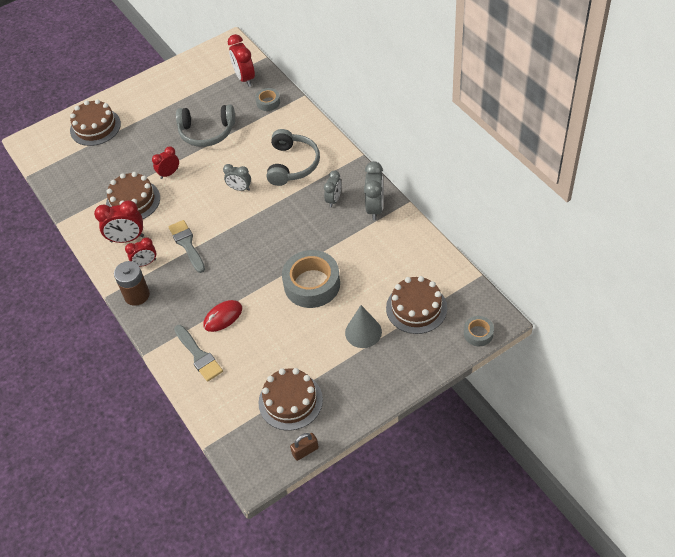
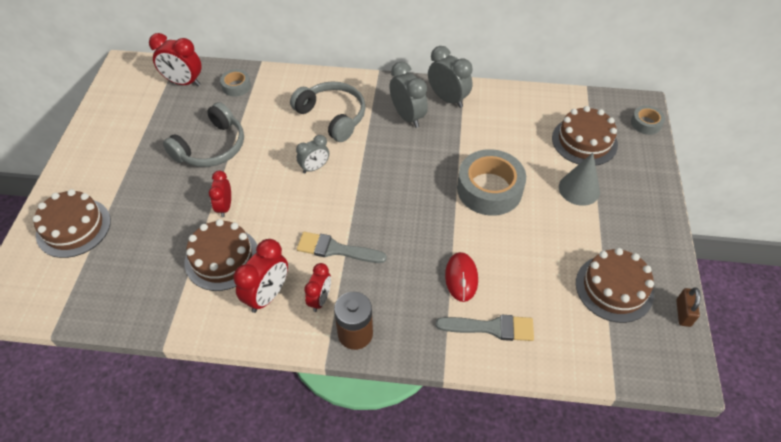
camera: 55 degrees left, 0 degrees up
(334, 200) = (407, 116): grey clock -> grey clock, size x1.55

